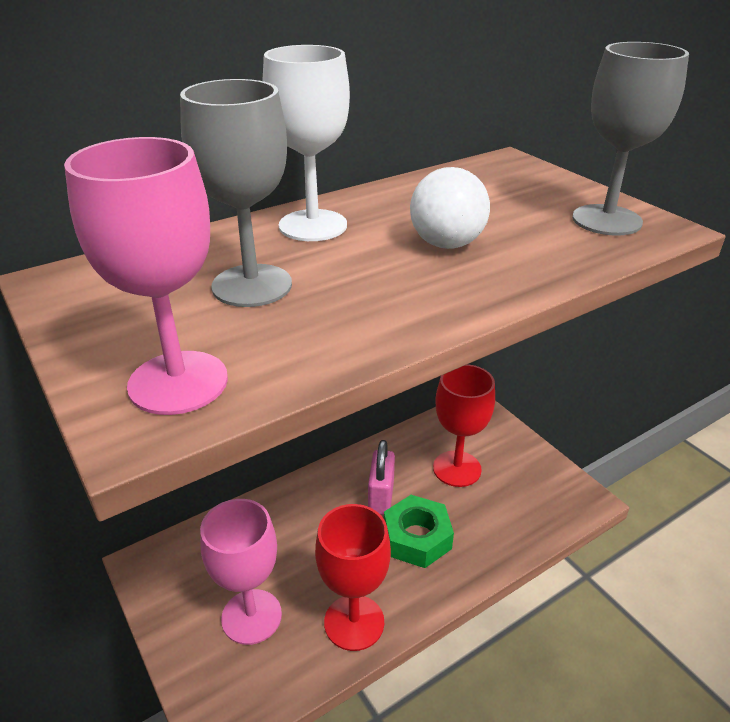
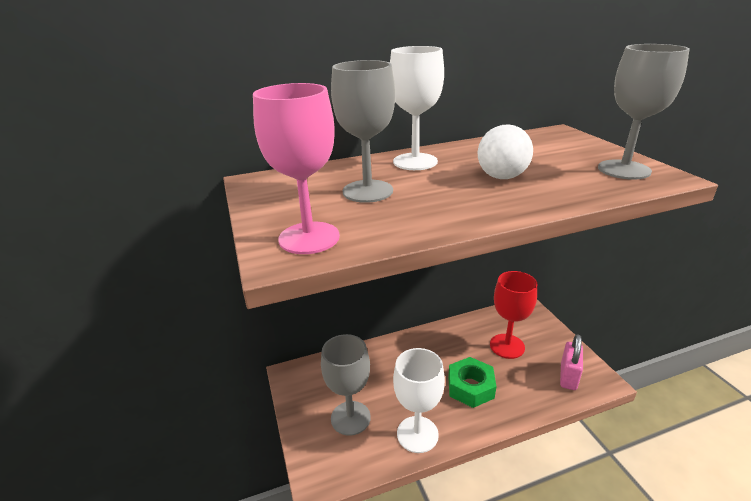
camera: 15 degrees right, 5 degrees down
(251, 616) = (350, 418): pink goblet -> grey goblet
(354, 622) = (417, 434): red goblet -> white goblet
(381, 496) = (450, 356): pink padlock -> pink padlock (568, 376)

